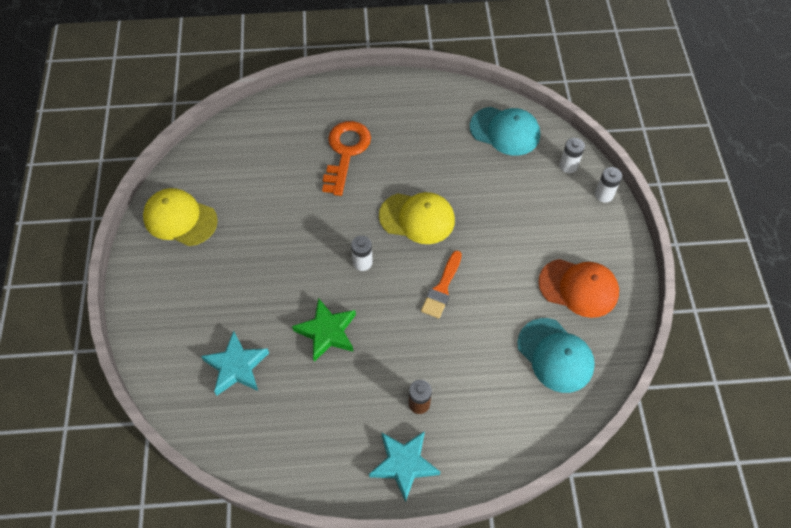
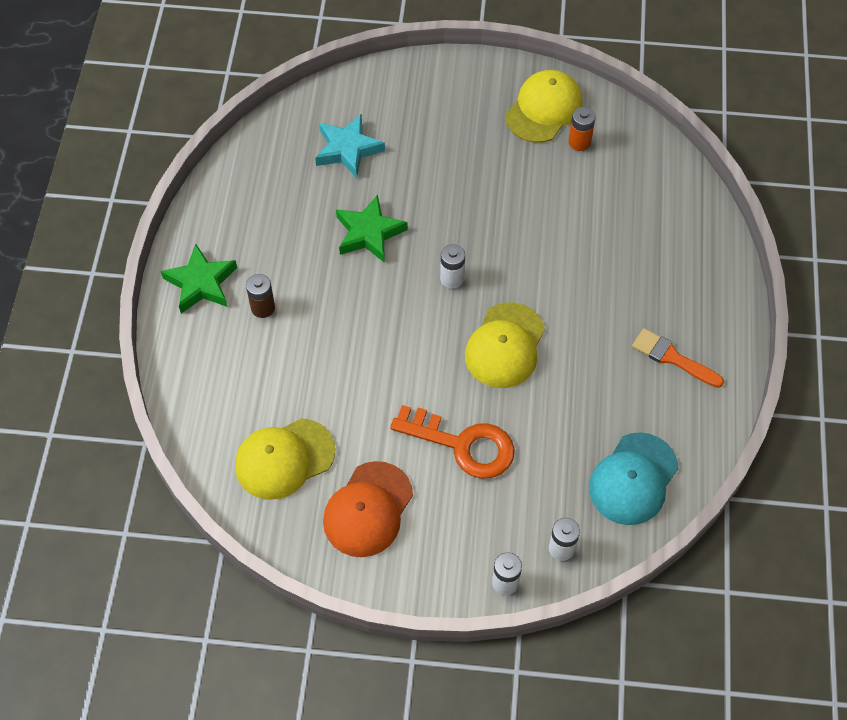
camera: 100 degrees right, 0 degrees up
(214, 190) = (579, 142): none -> orange battery
(346, 152) = (619, 282): orange key -> orange key (463, 445)
(404, 464) = (201, 283): turquoise star -> green star
(442, 288) = (400, 355): orange brush -> orange brush (672, 358)
(555, 355) = (284, 459): turquoise cap -> yellow cap

